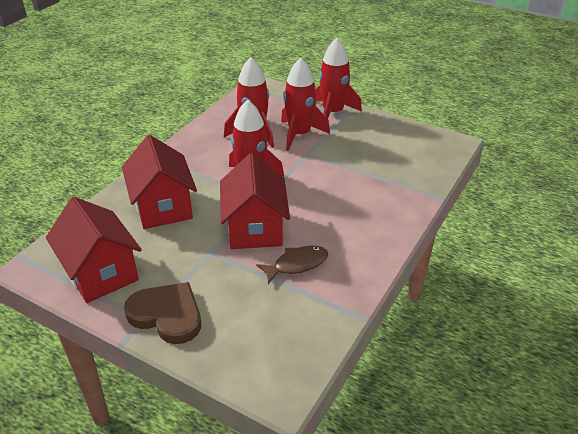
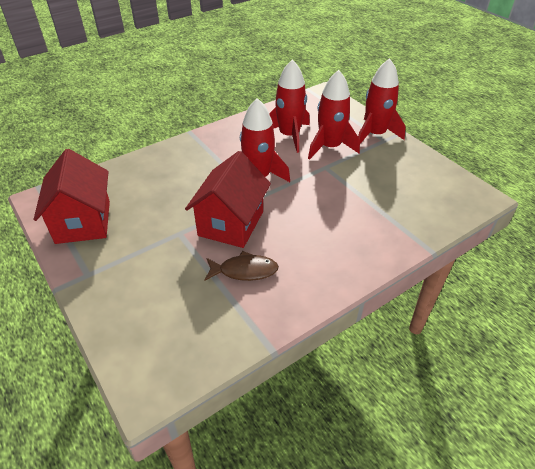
camera: 25 degrees right, 5 degrees up
(163, 207) = (169, 180): red house -> none
(167, 315) = (105, 277): brown heart -> none

